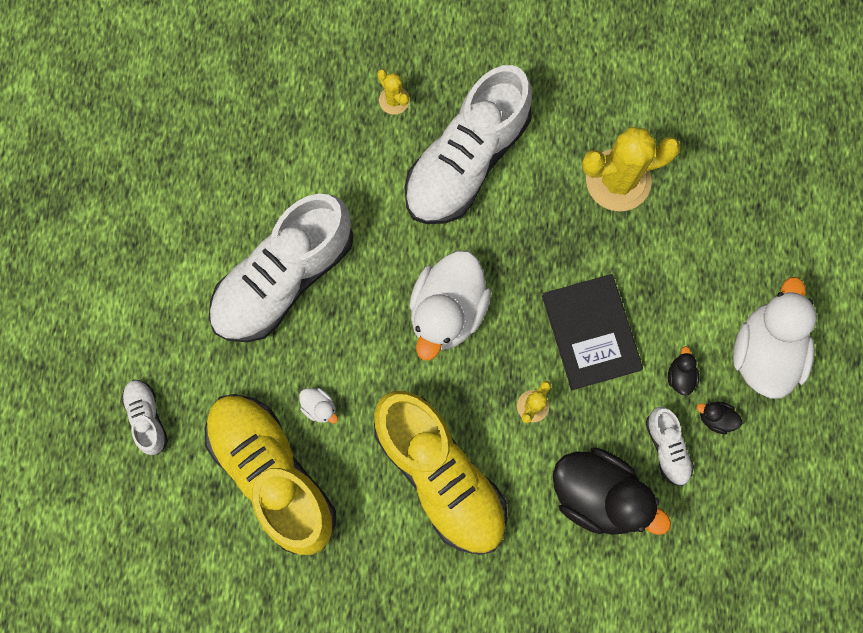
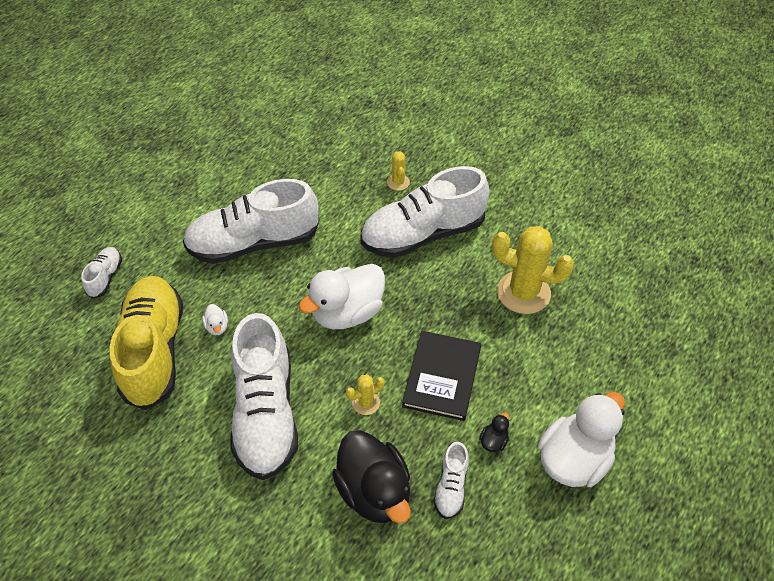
camera: 30 degrees right, 25 degrees down
(440, 476) = (266, 413): yellow shoe -> white shoe
(715, 418) = (504, 486): black duck -> none

